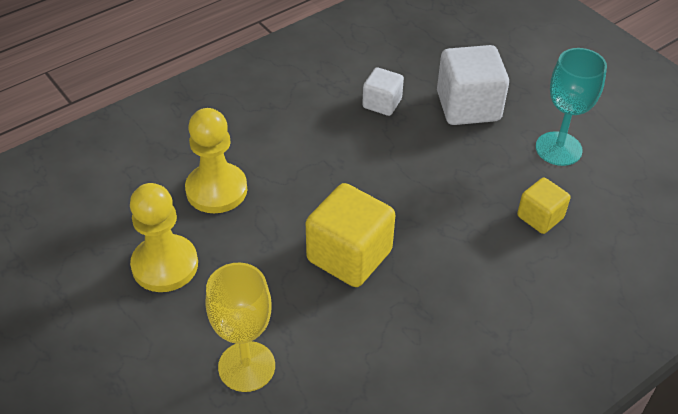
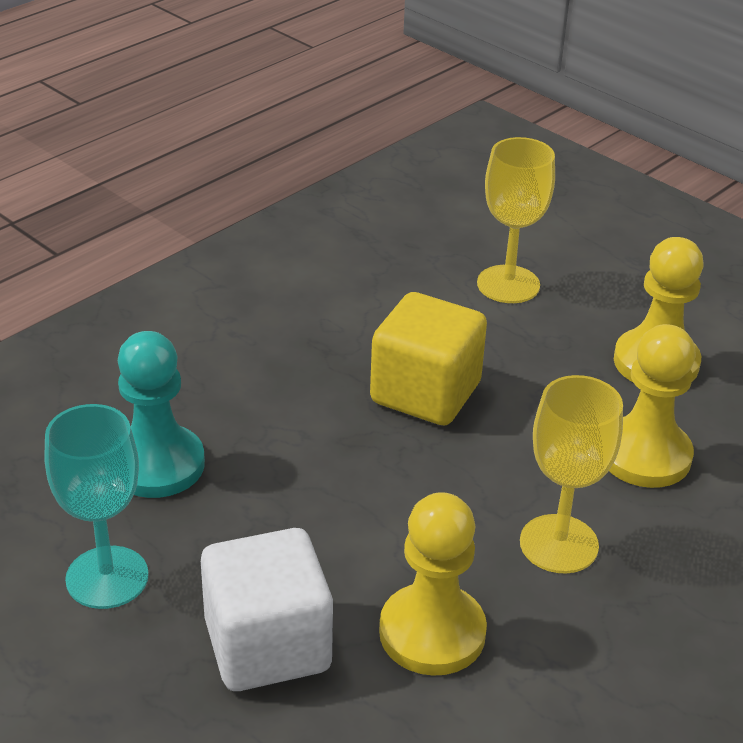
camera: 170 degrees right, 10 degrees down
(297, 140) = (559, 544): none -> yellow goblet
(382, 103) = (432, 633): white cube -> yellow pawn
(540, 217) = (157, 465): yellow cube -> turquoise pawn

